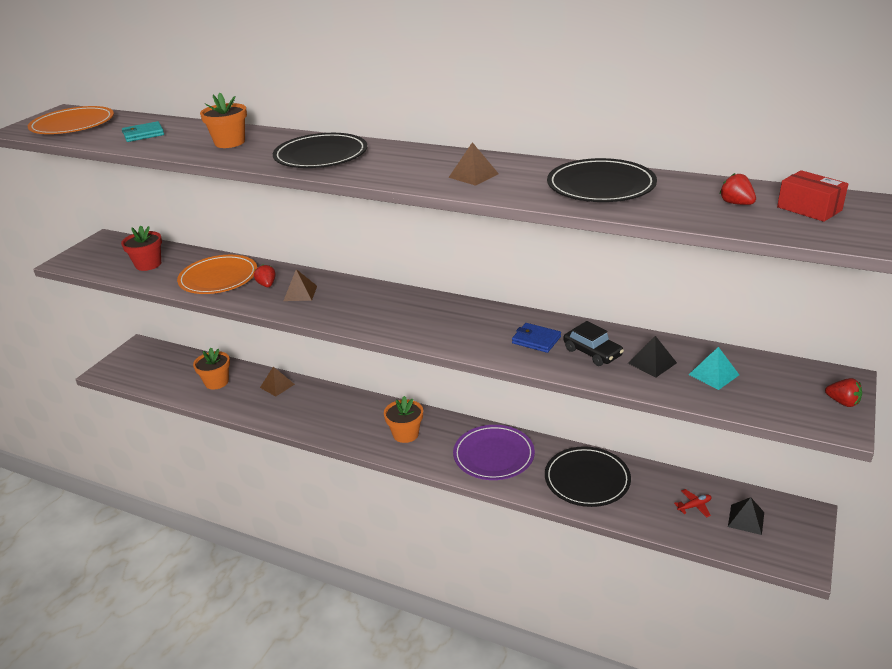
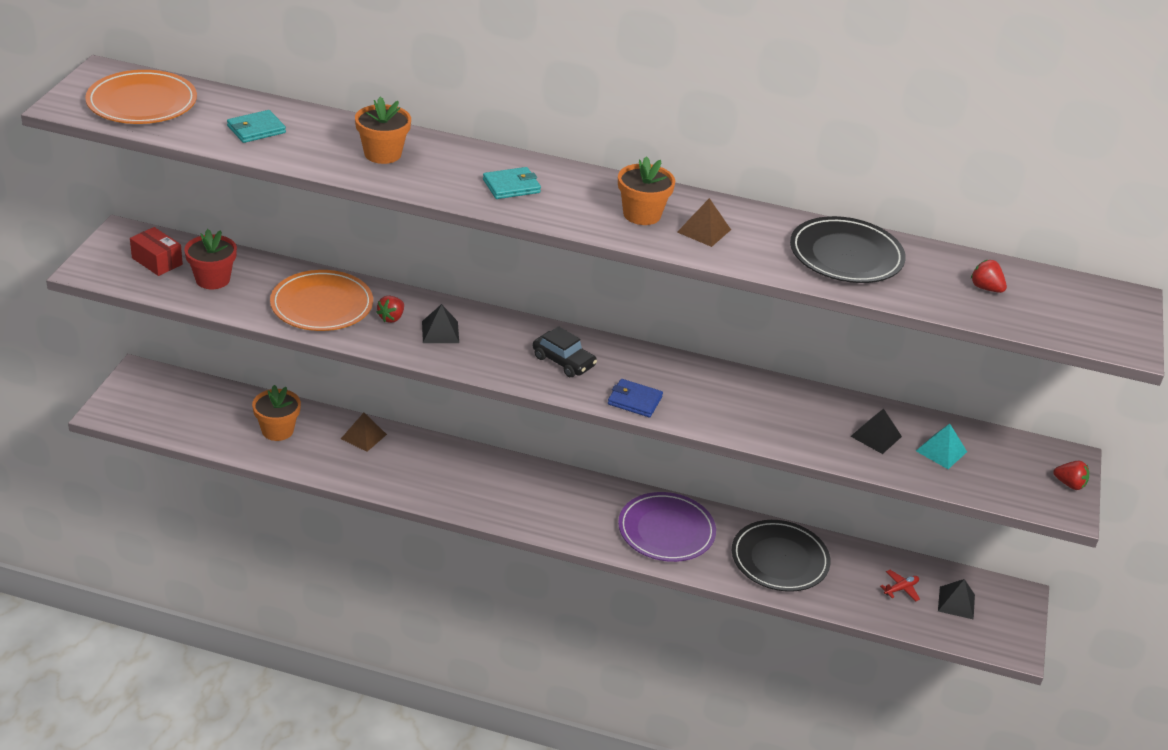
camera: 15 degrees left, 5 degrees up
(267, 285) = (391, 318): red strawberry -> red strawberry turned 120 degrees counterclockwise
(300, 293) = (440, 332): brown pyramid -> black pyramid
(321, 156) = (511, 186): black plate -> turquoise wallet
(405, 434) = (552, 503): orange flower pot -> orange flower pot (642, 214)
(536, 340) = (745, 405): blue wallet -> blue wallet (634, 400)
(592, 352) = (810, 422): black car -> black car (563, 361)
(809, 209) = (1055, 299): red box -> red box (157, 261)

